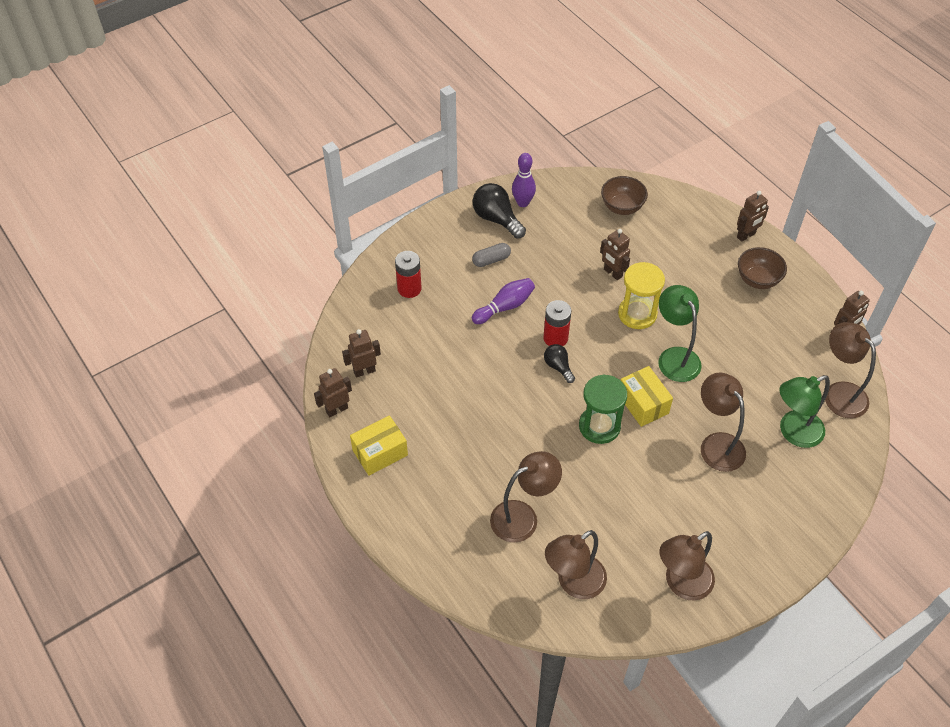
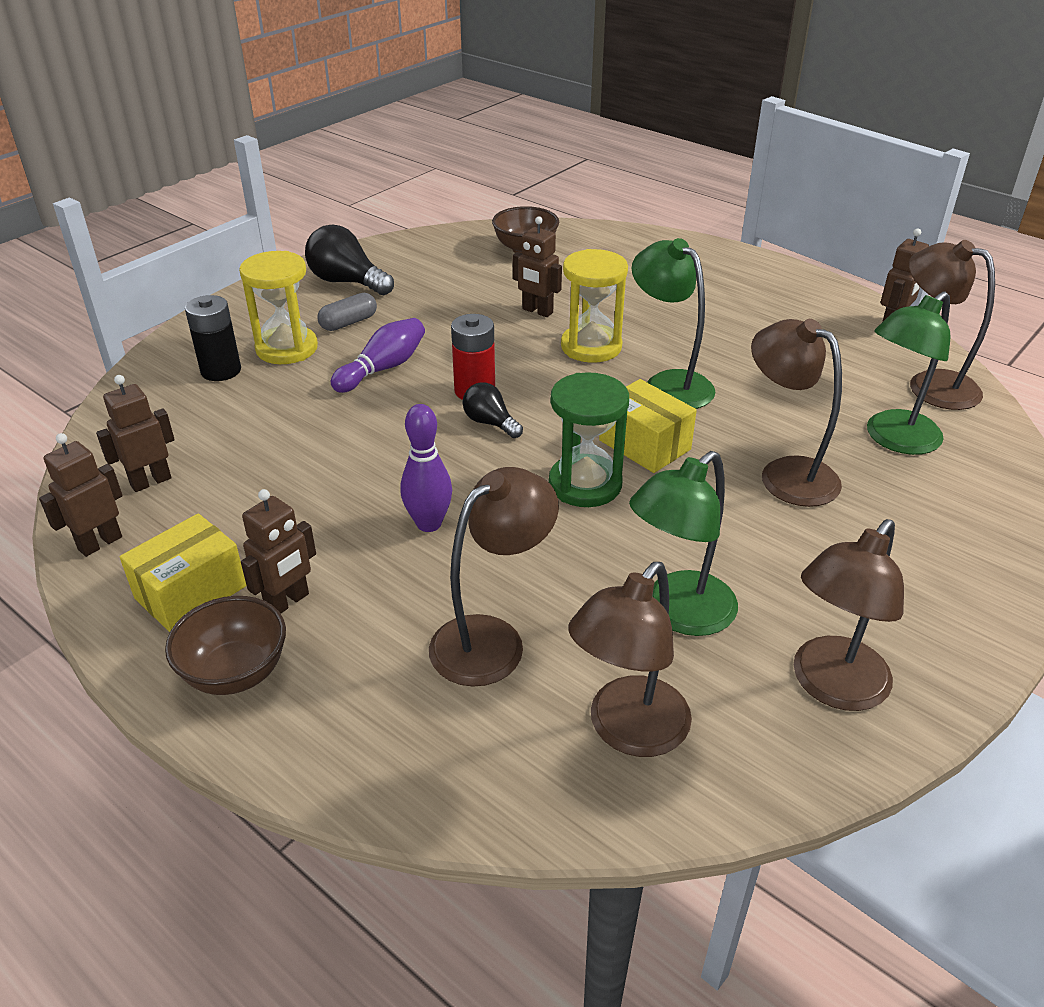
camera: 15 degrees left, 15 degrees down
(409, 288) = (221, 370): red battery -> black battery
(450, 276) = (287, 348): none -> yellow hourglass
(523, 203) = (382, 262): purple bowling pin -> purple bowling pin (429, 524)
(621, 524) = (678, 614): none -> green lamp
(746, 235) = (706, 253): brown robot -> brown robot (287, 602)
(757, 280) = (745, 290): brown bowl -> brown bowl (236, 673)

